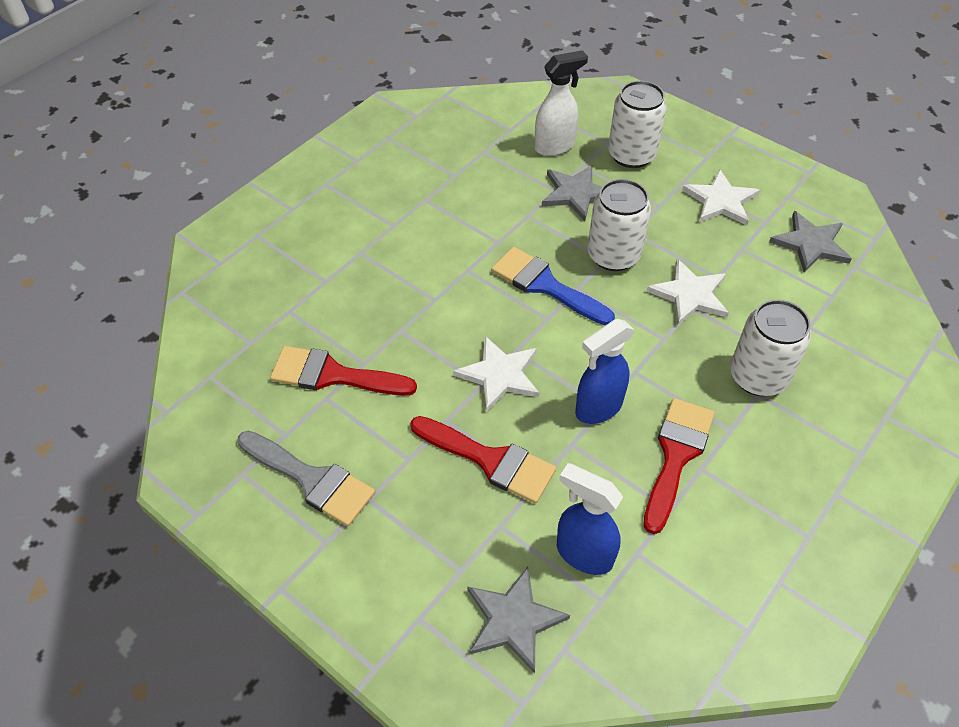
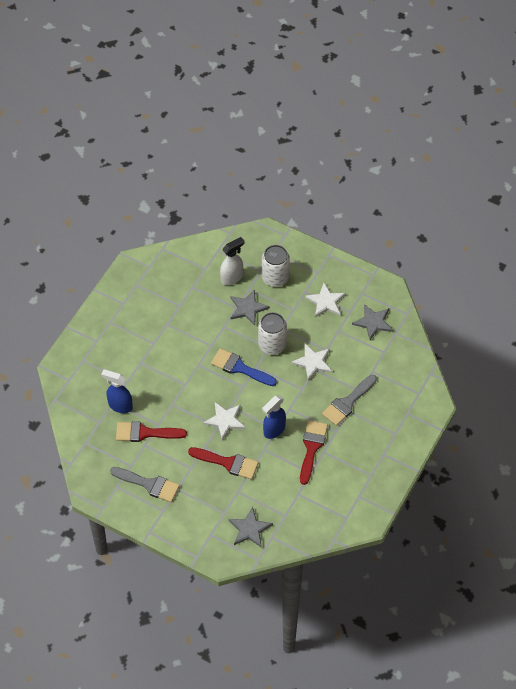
camera: 10 degrees left, 5 degrees up
(583, 554) = (275, 497): blue spray bottle -> blue spray bottle (120, 406)
(758, 377) = (348, 402): white can -> grey brush

